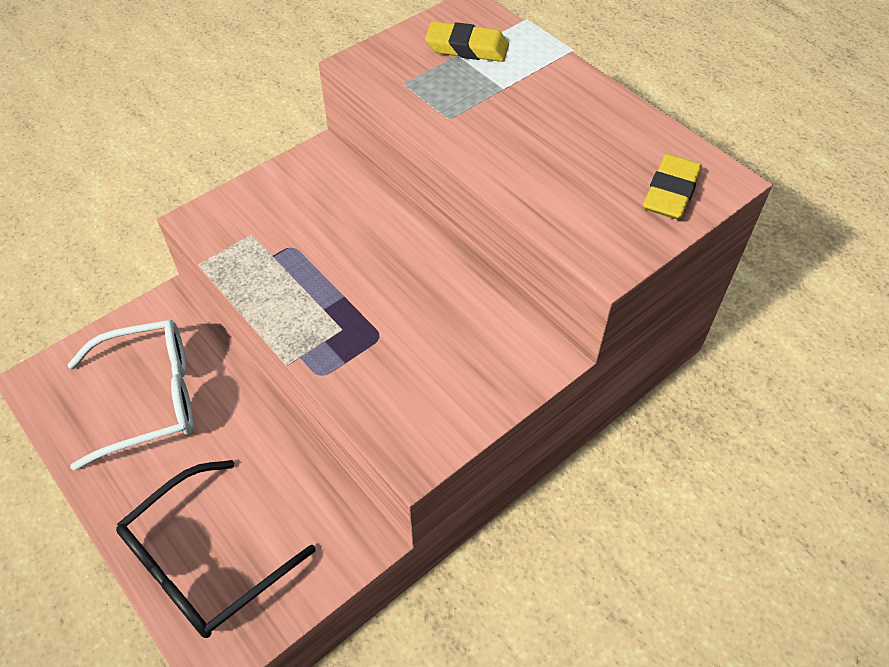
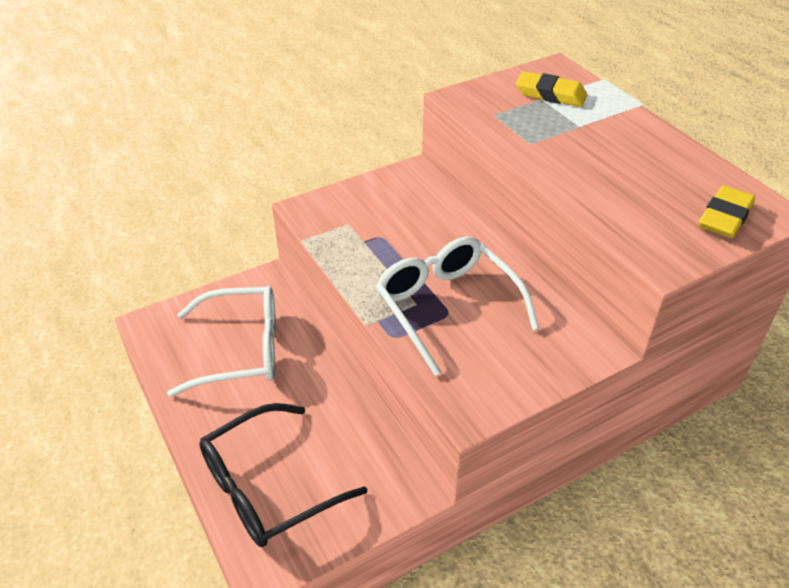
camera: 10 degrees right, 10 degrees down
(377, 328) = (447, 307): none -> white glasses

